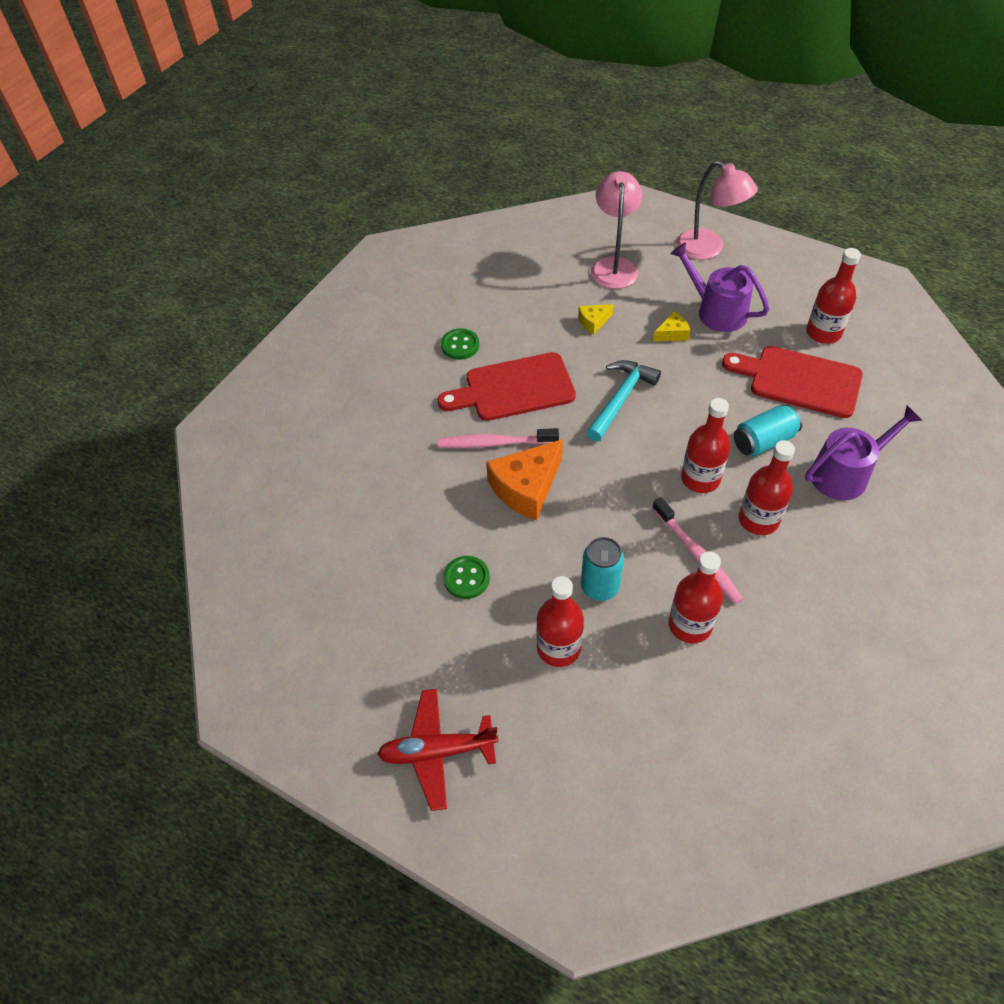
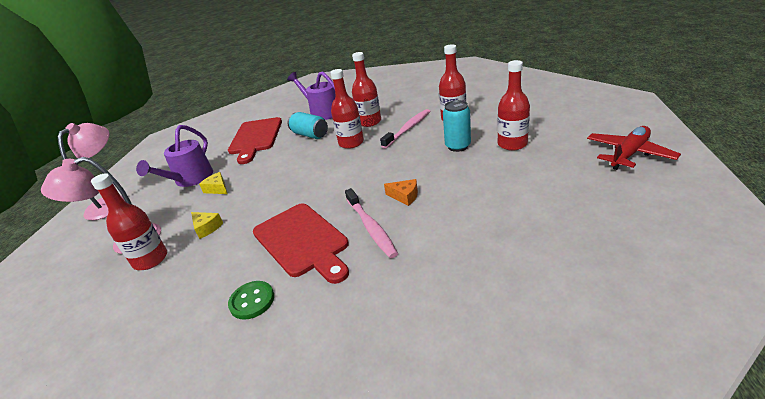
camera: 110 degrees left, 20 degrees down
(437, 751) = (629, 154): red plane -> red plane turned 105 degrees counterclockwise
(466, 578) = (505, 191): green button -> none
(526, 488) = (405, 196): orange cheese -> orange cheese, size x0.49
(620, 399) = (294, 188): turquoise hammer -> none
(823, 333) = (211, 141): red bottle -> red bottle (150, 259)

